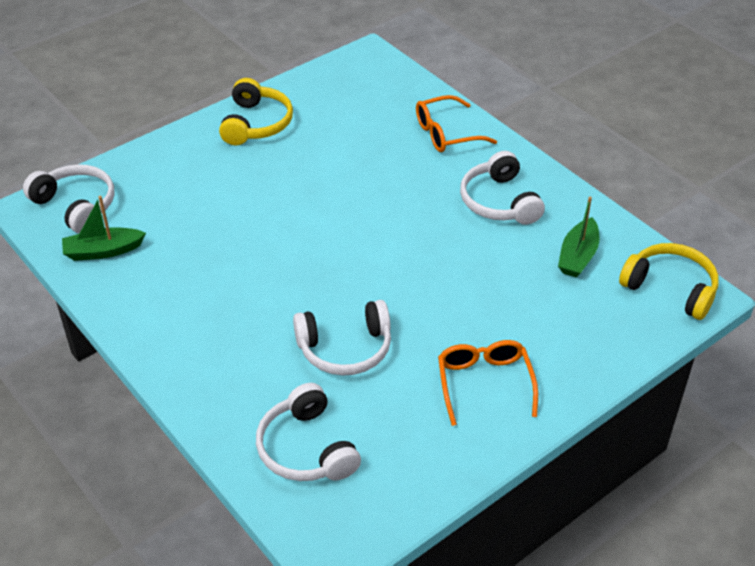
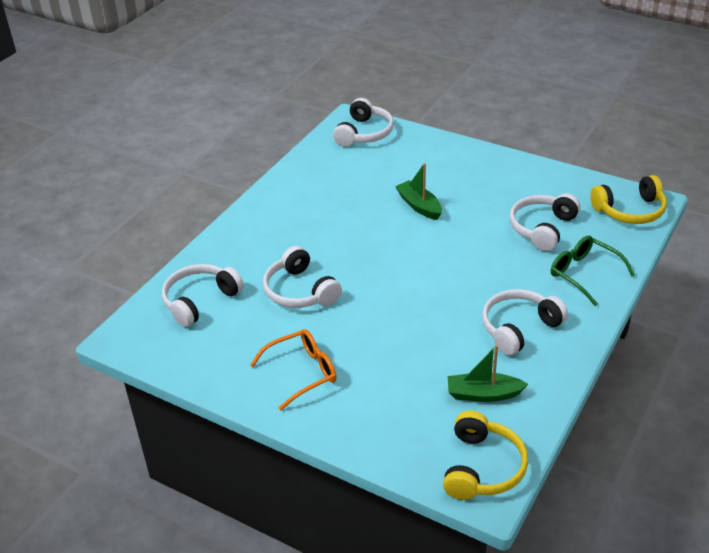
camera: 70 degrees right, 5 degrees down
(103, 251) = (329, 158): green boat -> green boat (419, 206)
(256, 123) = (510, 175): yellow headphones -> yellow headphones (630, 211)
(360, 134) = (542, 228): none -> white headphones
(446, 133) = (584, 274): orange glasses -> green glasses

